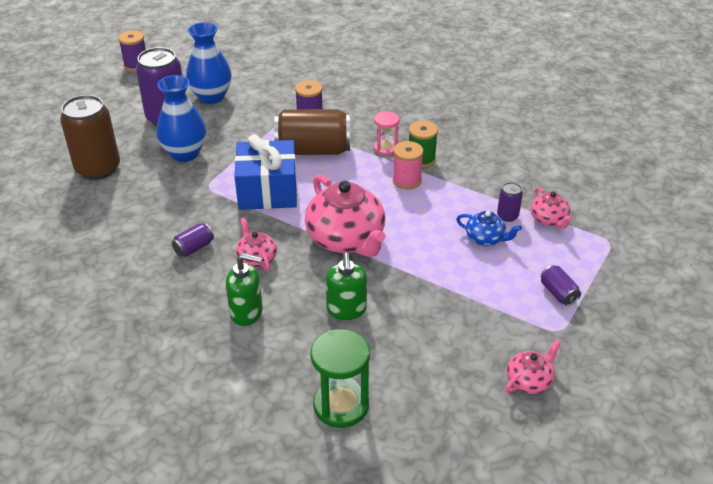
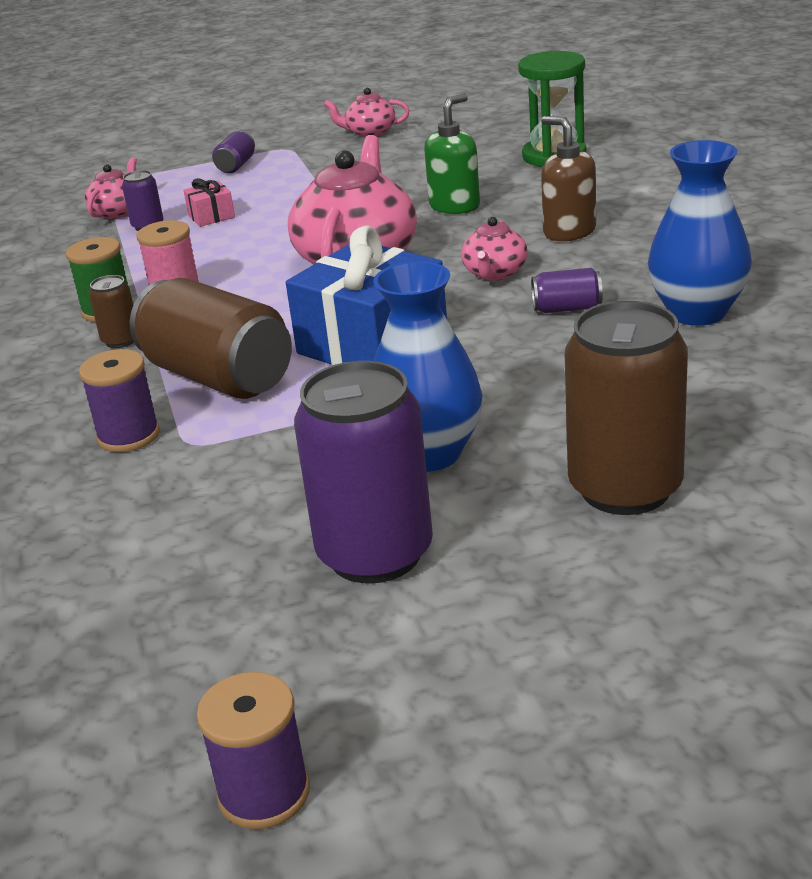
camera: 135 degrees left, 10 degrees down
(211, 97) = (223, 568): blue vase -> blue vase (697, 312)
(247, 312) = (569, 232): green soap dispenser -> brown soap dispenser
(386, 148) = (121, 340): pink hourglass -> brown can
(485, 238) = (211, 216): blue teapot -> pink gift

